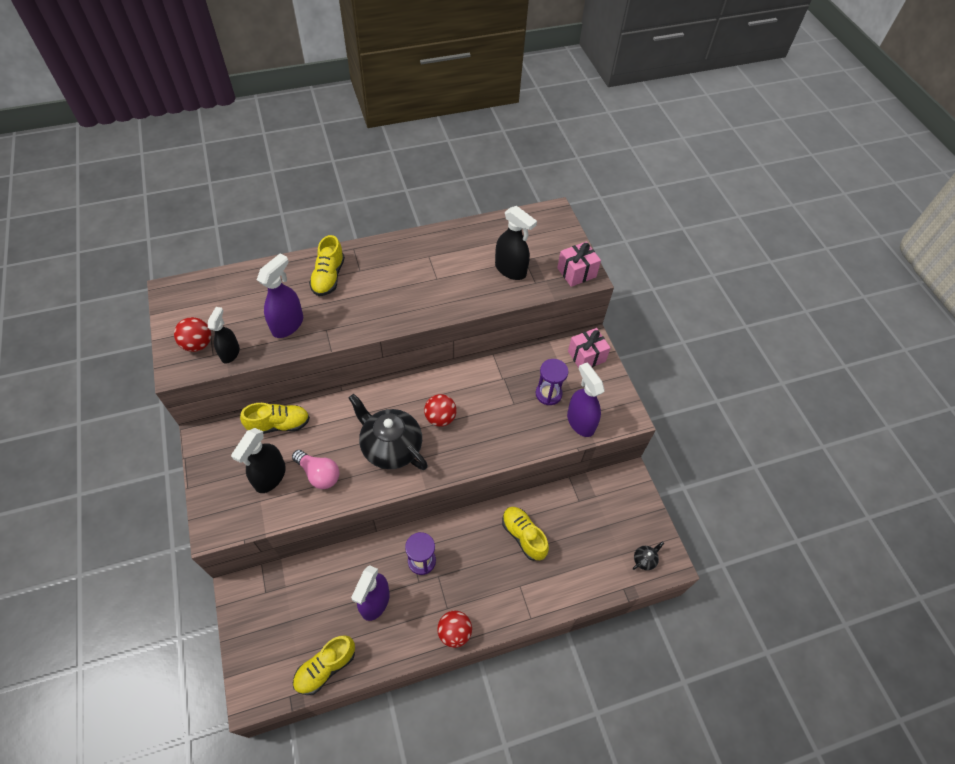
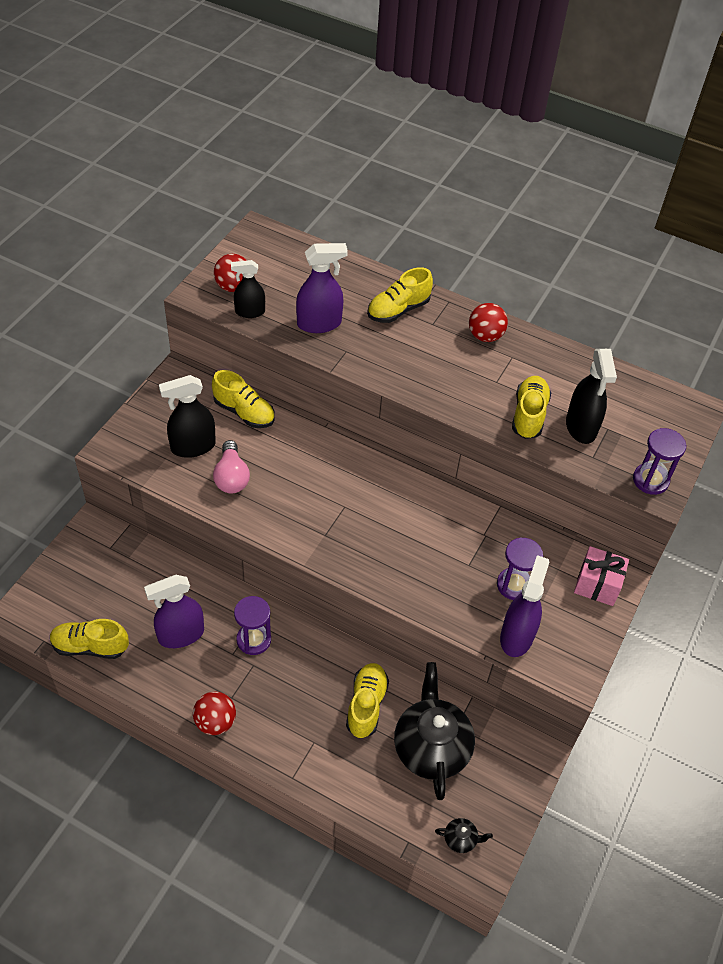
camera: 45 degrees right, 5 degrees down
(230, 353) = (249, 312): black spray bottle -> black spray bottle turned 150 degrees counterclockwise
(391, 447) = (314, 506): black teapot -> black teapot (431, 747)
(440, 418) = (384, 519): red ball -> red ball (485, 336)
(476, 285) = (529, 415): none -> yellow shoe
(576, 272) = (650, 480): pink gift -> purple hourglass

